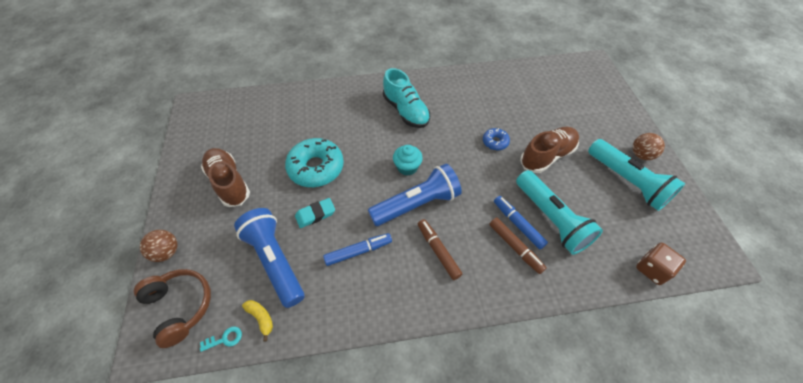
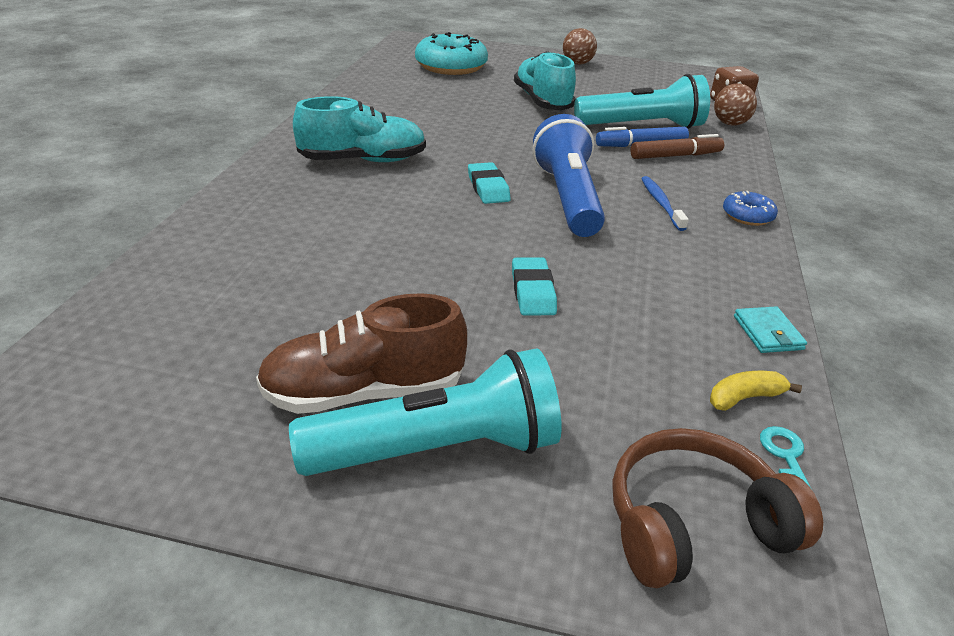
camera: 70 degrees left, 20 degrees down
(167, 252) = (520, 538): brown ball -> brown ball (730, 124)
(275, 261) = (619, 358): blue flashlight -> none
(316, 168) = (417, 269): turquoise donut -> turquoise donut (451, 66)
(318, 325) = (768, 333): none -> turquoise wallet
(358, 251) = (635, 266): blue marker -> none
(407, 167) = (488, 188): turquoise cupcake -> turquoise eraser
(438, 251) = (661, 203): brown marker -> blue toothbrush
(495, 142) = (492, 121): blue donut -> blue donut (747, 216)
(547, 156) = (542, 101): brown shoe -> turquoise shoe
(627, 181) = (610, 79): turquoise flashlight -> turquoise flashlight (437, 449)

